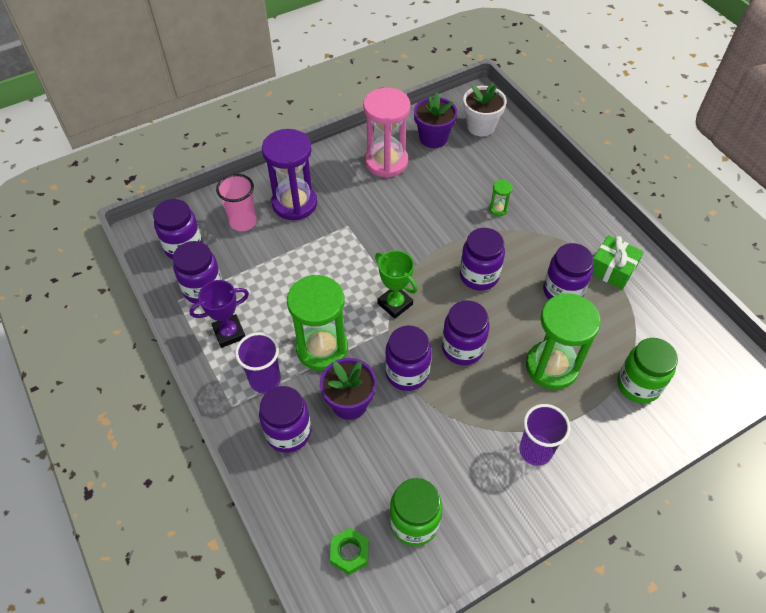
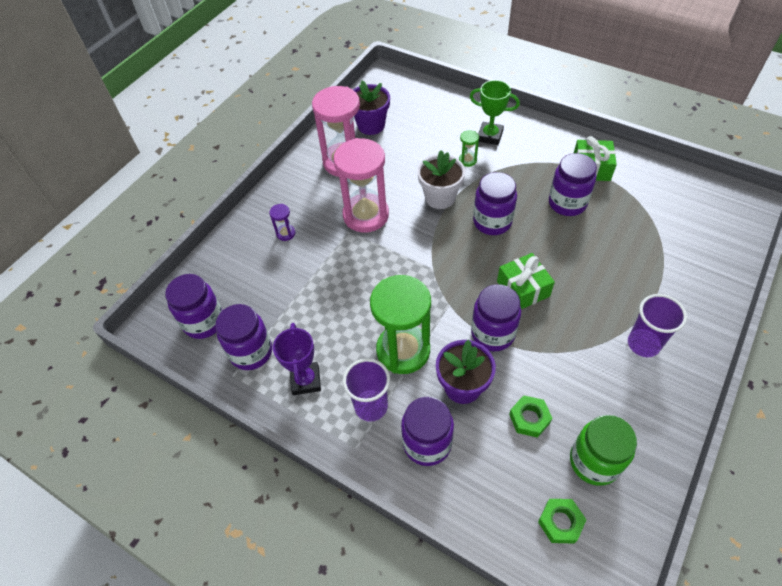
camera: 25 degrees left, 0 degrees up
(229, 333) = (305, 380): purple trophy -> purple trophy turned 45 degrees counterclockwise
(243, 222) = (247, 272): pink cup -> none
(294, 203) = (286, 233): purple hourglass -> purple hourglass, size x0.41
(372, 218) = (366, 215): none -> pink hourglass
(386, 458) = (529, 418): none -> green nut
(395, 304) = (439, 279): green trophy -> green trophy (490, 136)
(462, 348) = (523, 289): purple jar -> green gift
(481, 126) = (404, 100): white flower pot -> white flower pot (440, 197)
(551, 366) = (604, 268): green hourglass -> none
(638, 385) = (678, 250): green jar -> none

